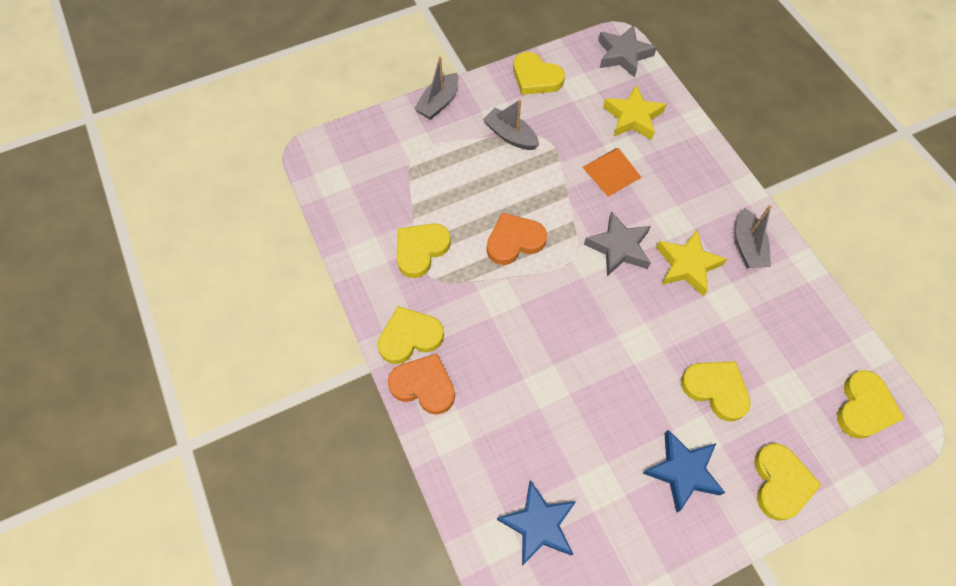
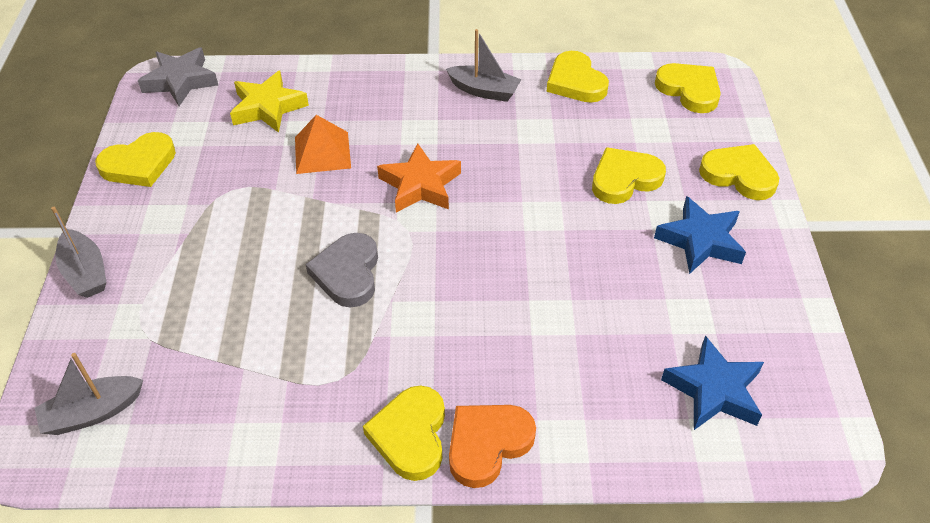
camera: 65 degrees left, 15 degrees down
(421, 250) = (292, 375): yellow heart -> yellow heart (575, 82)
(510, 135) = (200, 219): grey boat -> grey boat (93, 413)
(514, 241) = (347, 273): orange heart -> grey heart
(619, 247) = (420, 185): grey star -> orange star
(687, 265) = (476, 142): yellow star -> none

